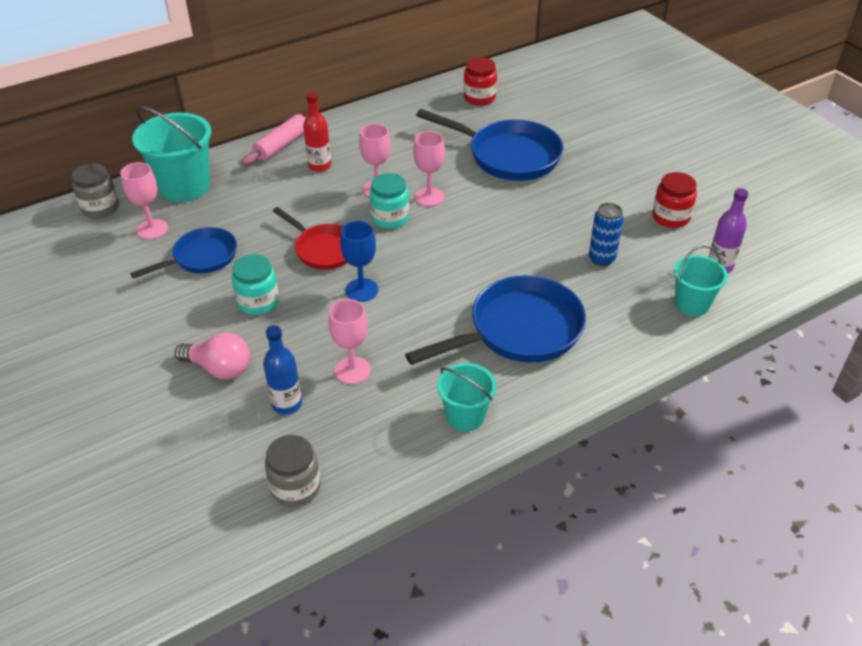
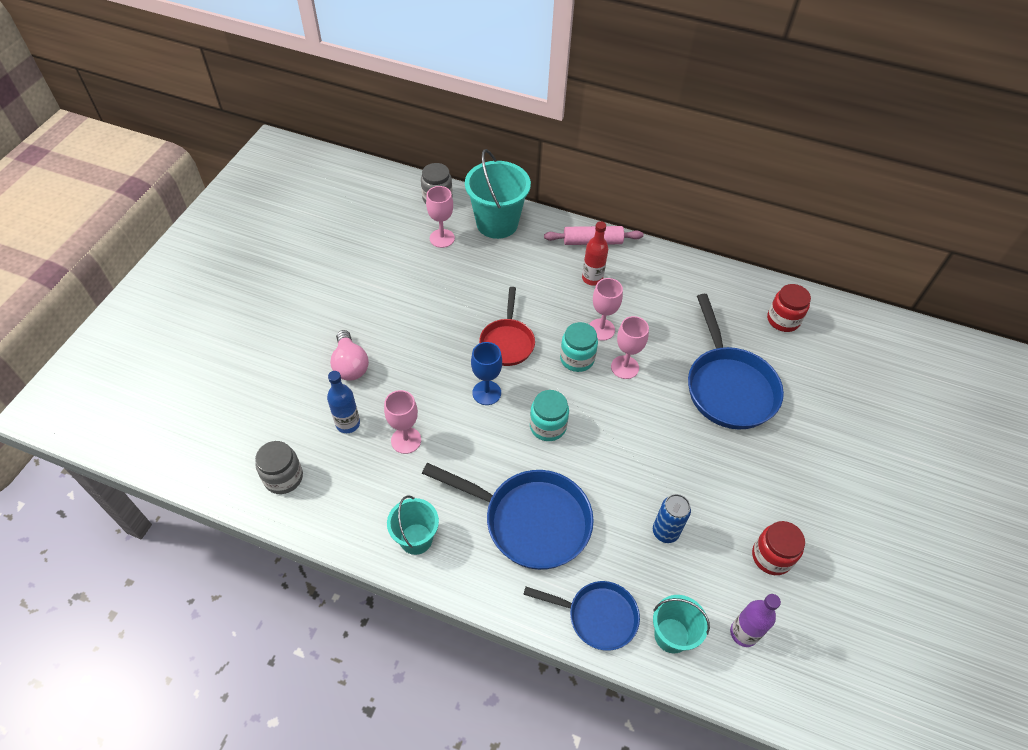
camera: 50 degrees right, 10 degrees up
(201, 257) = (439, 282): blue pan -> blue pan (597, 616)
(258, 302) = (425, 342): turquoise jar -> turquoise jar (548, 426)

